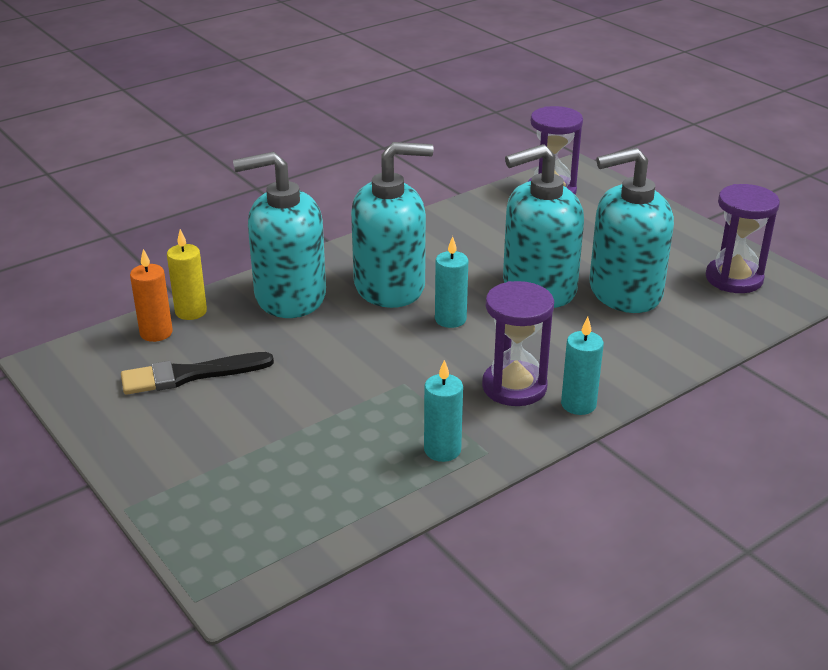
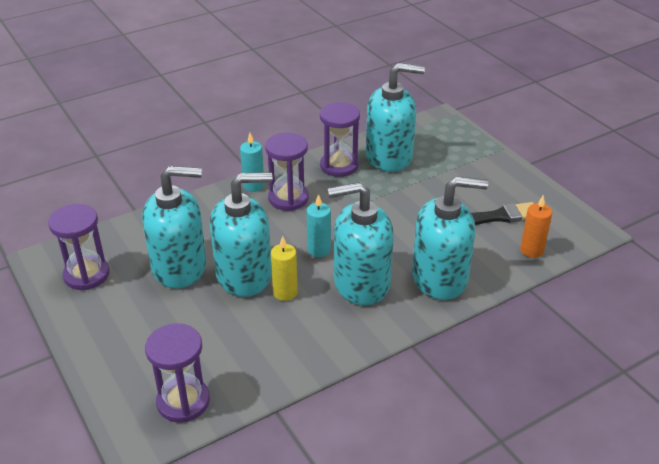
camera: 175 degrees left, 5 degrees up
(191, 311) = (513, 268): yellow candle -> yellow candle (285, 292)
(351, 475) = (389, 156): none -> turquoise soap dispenser
(442, 450) = (339, 166): turquoise candle -> purple hourglass

